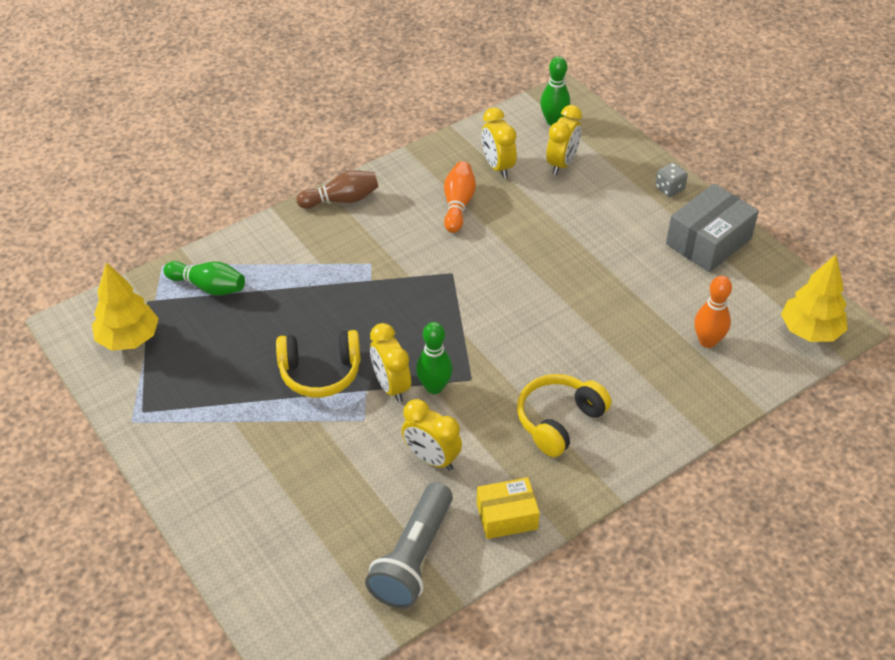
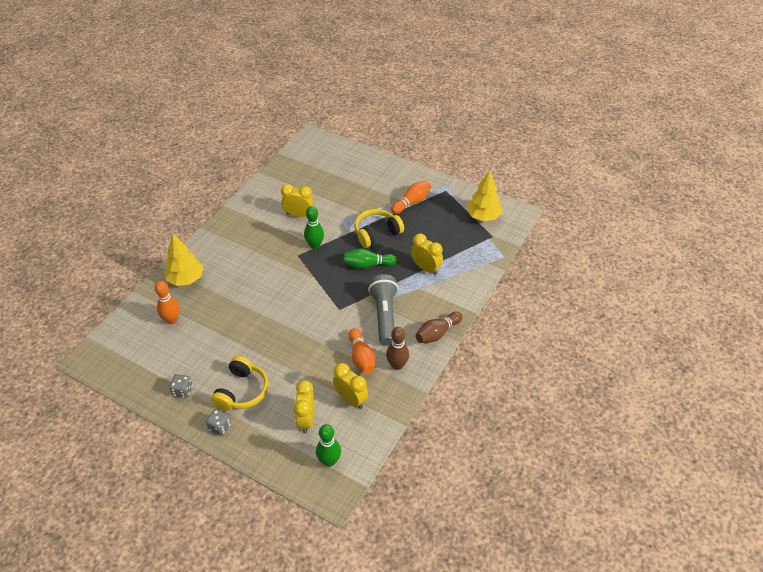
camera: 155 degrees right, 0 degrees up
(208, 287) = (468, 254): green bowling pin -> green bowling pin (367, 265)
(219, 409) = (411, 202): none -> orange bowling pin
(391, 386) = (337, 238): yellow clock -> yellow clock (426, 268)
(413, 558) = (286, 178): grey flashlight -> grey flashlight (384, 315)
(418, 182) = (397, 365): none -> brown bowling pin
(507, 516) = (252, 204): yellow box -> none
(559, 421) = (243, 250): yellow headphones -> yellow headphones (242, 391)
(708, 241) = (182, 391): grey box -> grey dice
(810, 331) = (108, 348): yellow tree -> yellow tree (186, 279)

